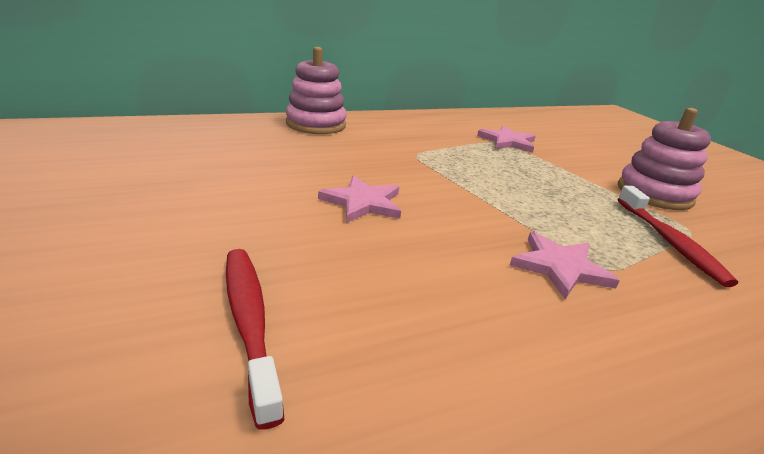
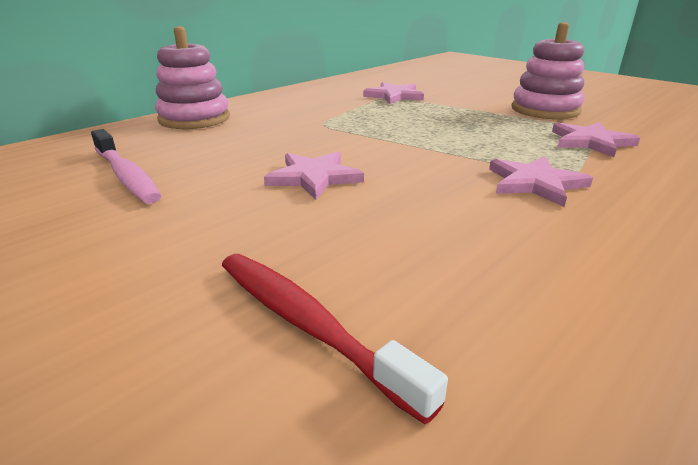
camera: 20 degrees left, 0 degrees up
(228, 162) = (126, 176): none -> pink toothbrush
(670, 242) = (591, 142): red toothbrush -> pink star

